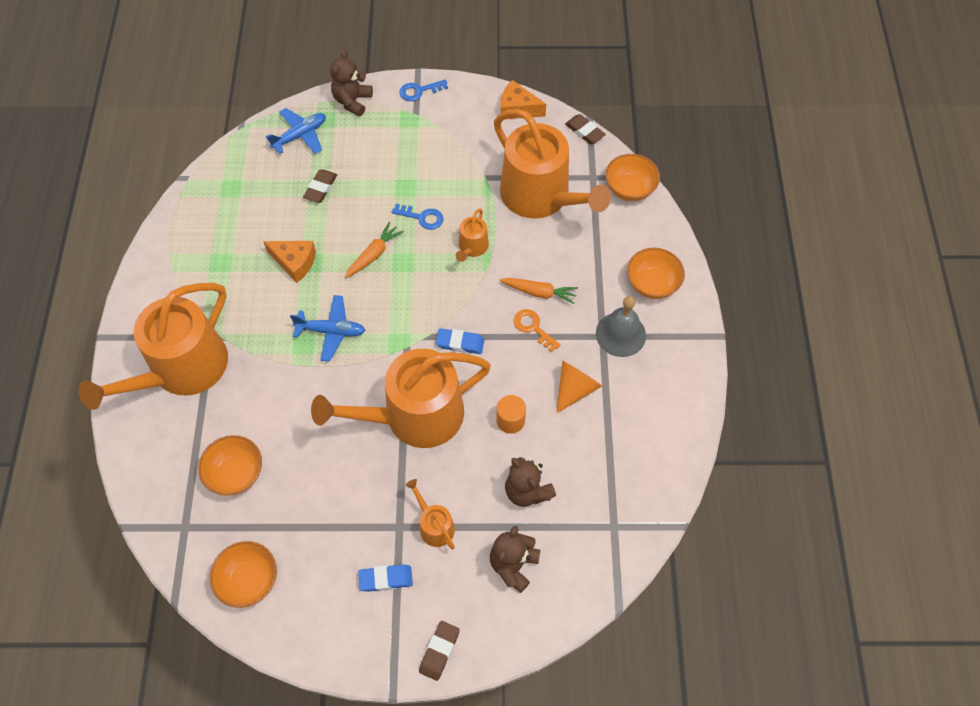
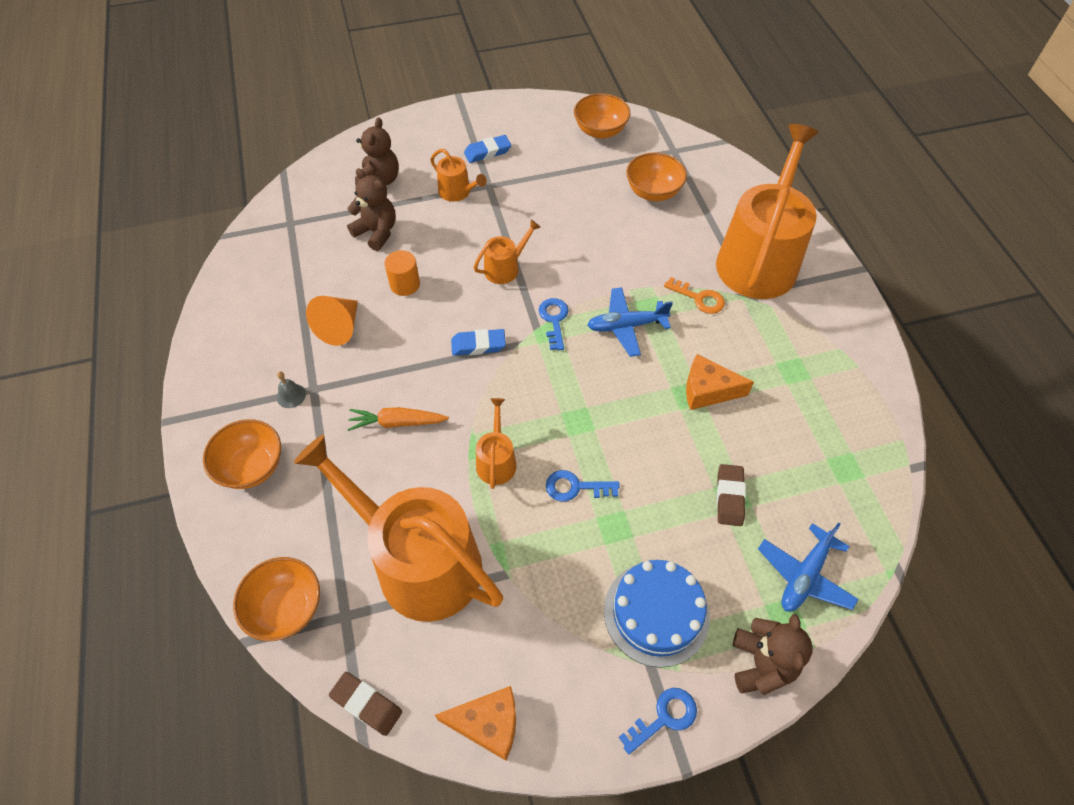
camera: 165 degrees right, 5 degrees down
(374, 254) = (617, 422): orange carrot -> none
(389, 351) = (554, 320): none -> blue key
(401, 137) = (656, 613): none -> blue cake
(414, 416) = (505, 268): orange watering can -> orange watering can, size x0.43
(439, 651) = (429, 121): brown eraser -> none
(533, 328) = (397, 380): orange key -> orange key (699, 298)
(620, 334) = (291, 395): grey bell -> grey bell, size x0.47

